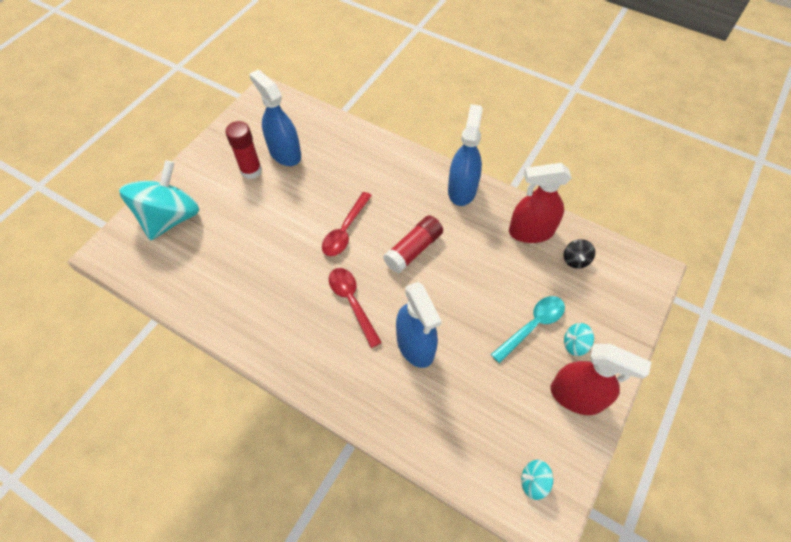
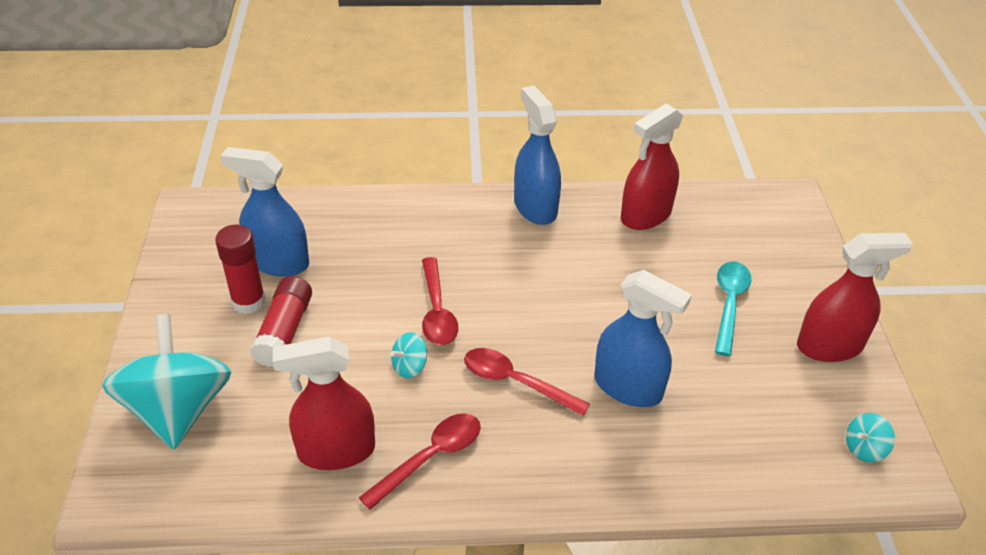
camera: 35 degrees left, 15 degrees down
(225, 288) = (336, 451): none -> red spray bottle
(268, 321) = (430, 457): none -> red spoon
(413, 249) = (536, 292): red glue stick -> red glue stick (284, 331)
(575, 260) = (713, 221): black spinning top -> none
(575, 344) = (784, 299): turquoise spinning top -> turquoise spinning top (409, 366)

